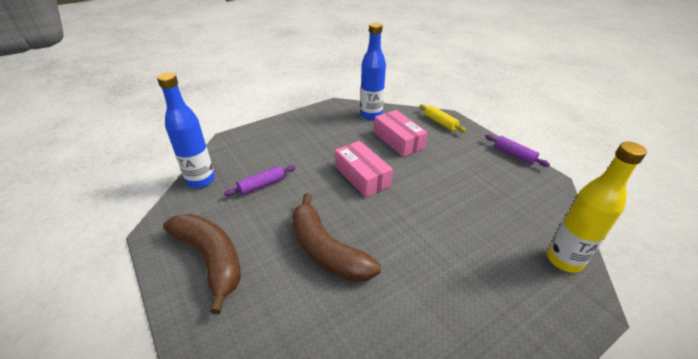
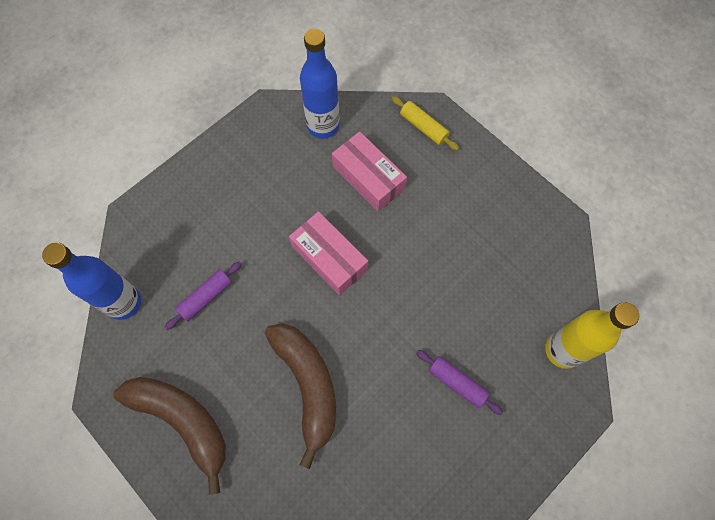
camera: 10 degrees left, 30 degrees up
(326, 250) = (307, 385): brown banana -> brown banana turned 150 degrees counterclockwise
(514, 155) = (521, 182): purple rolling pin -> purple rolling pin (457, 383)

